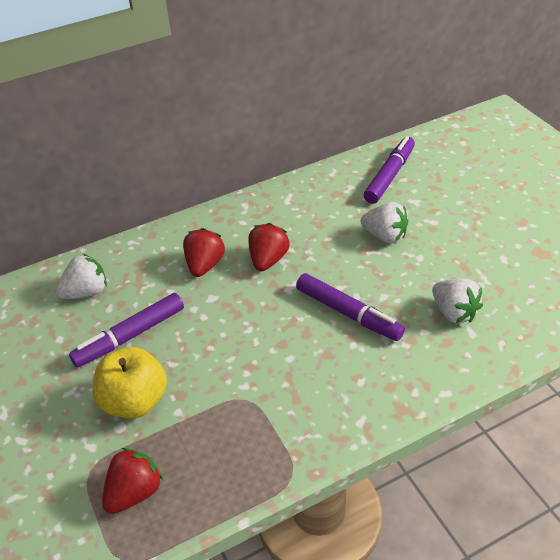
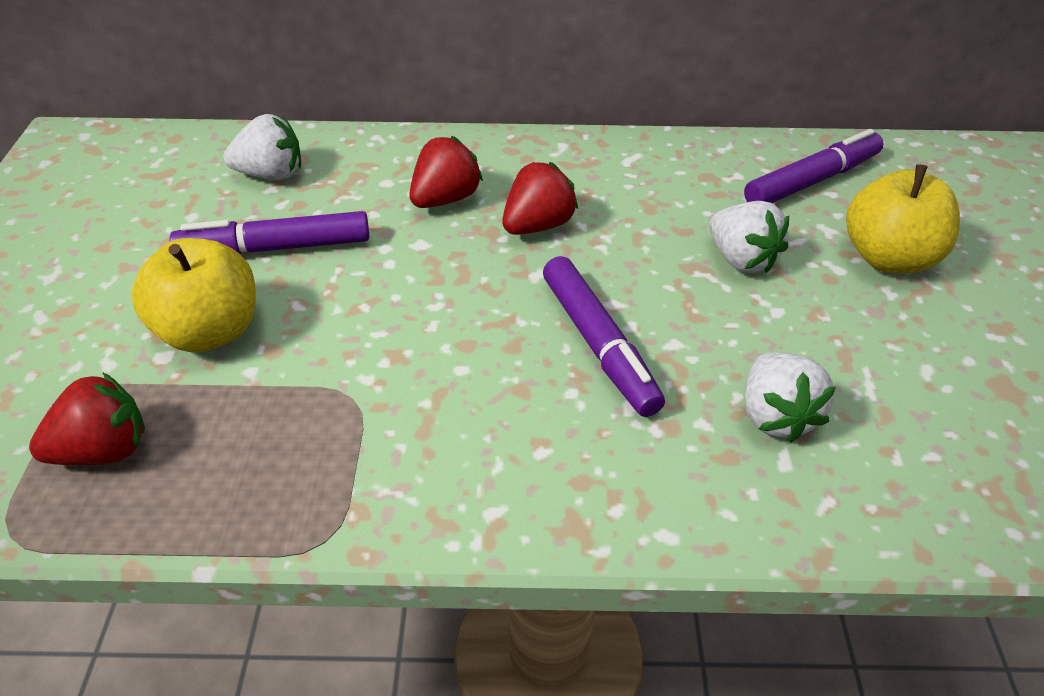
camera: 25 degrees right, 0 degrees up
(452, 206) = (888, 258): none -> yellow apple

